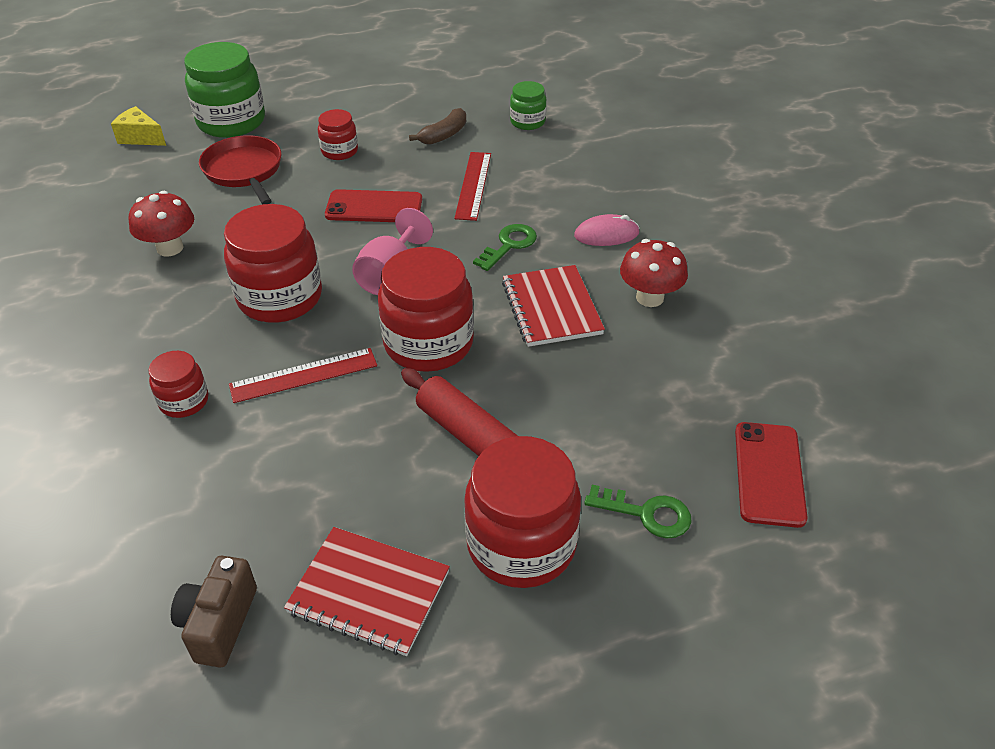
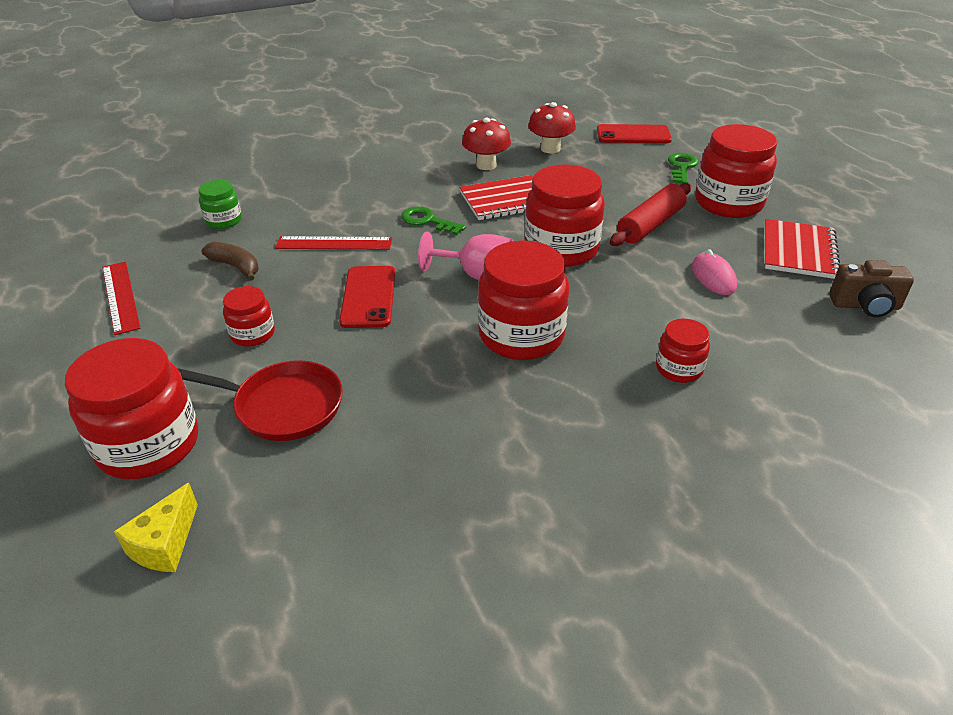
camera: 95 degrees left, 5 degrees down
(170, 248) = (448, 437): red mushroom -> red mushroom (550, 149)
(231, 122) = (149, 445): green jar -> red jar
(244, 171) = (283, 406): red pan -> red pan turned 135 degrees counterclockwise
(303, 375) = (619, 305): red ruler -> red ruler (120, 296)
(606, 234) = (411, 181): pink mouse -> pink mouse (713, 277)

